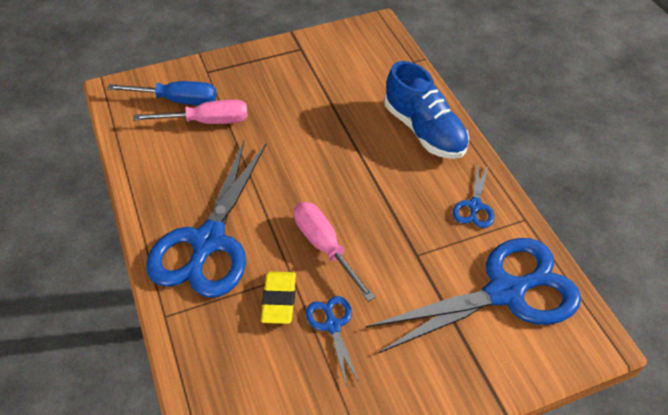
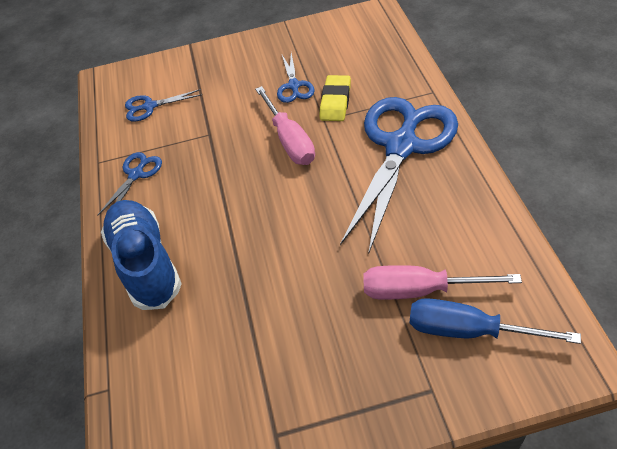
camera: 165 degrees left, 0 degrees up
(505, 292) = (149, 106): blue scissors -> blue scissors, size x0.44

